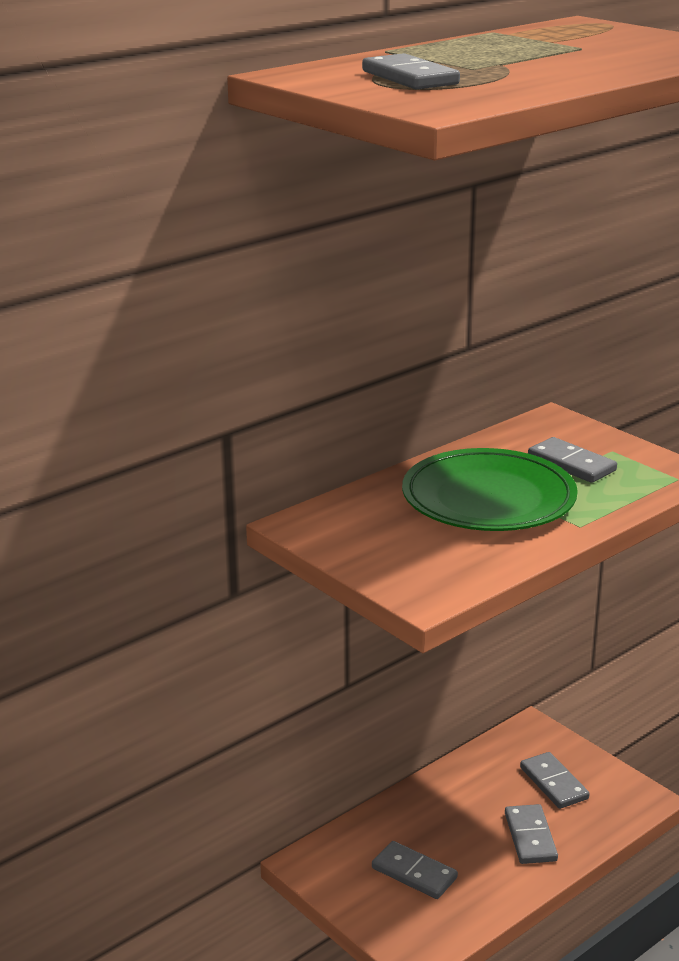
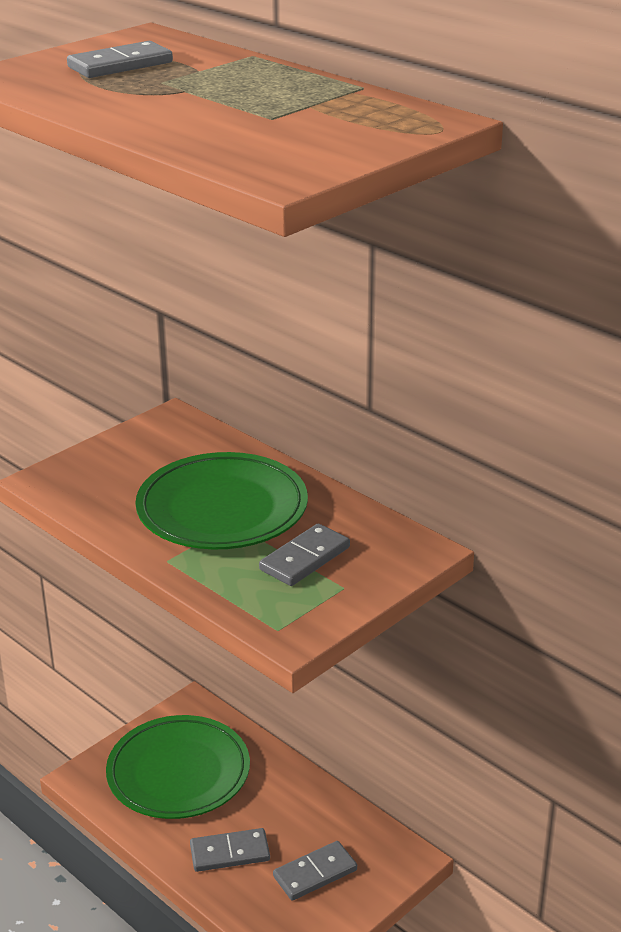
camera: 85 degrees right, 5 degrees up
(414, 873) = (178, 772): grey domino -> green plate

